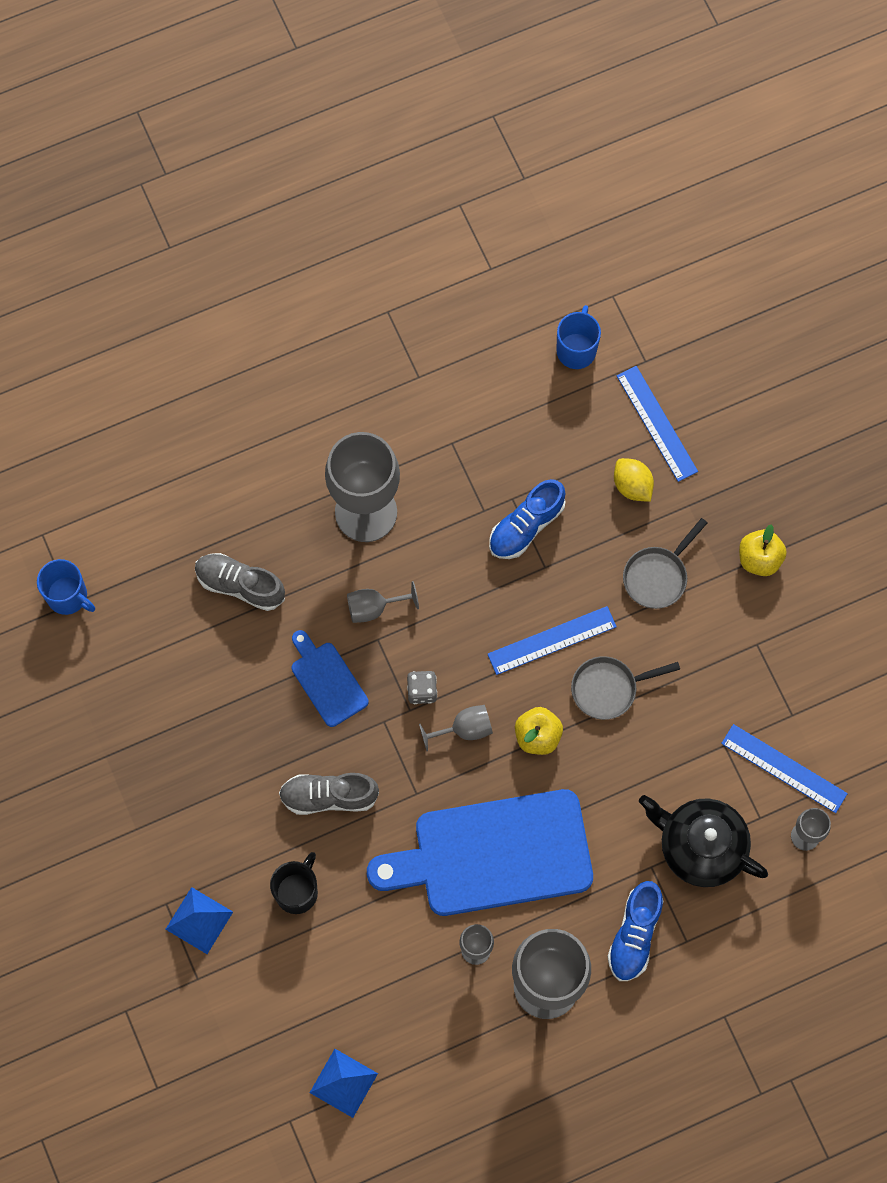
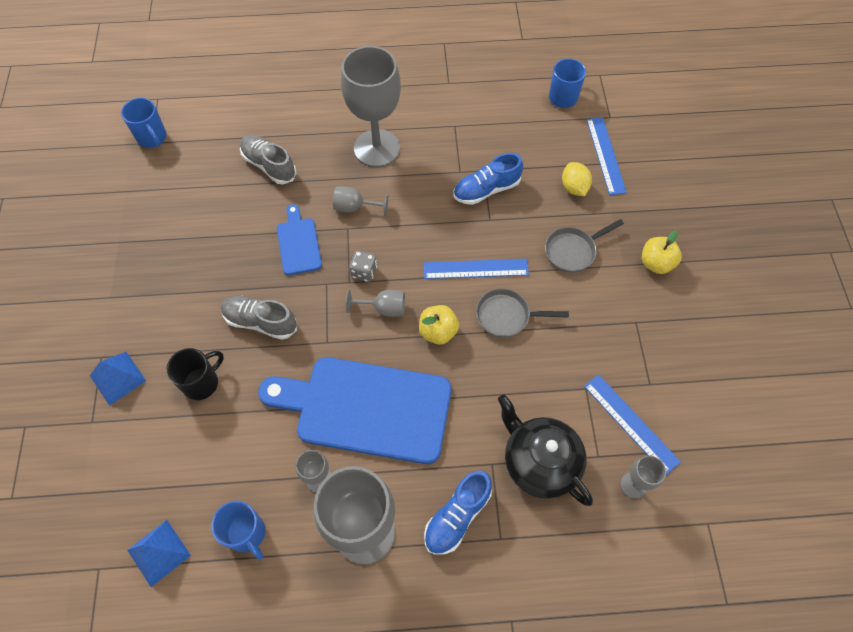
camera: 20 degrees right, 10 degrees down
(425, 1031) = (247, 533): none -> blue mug

